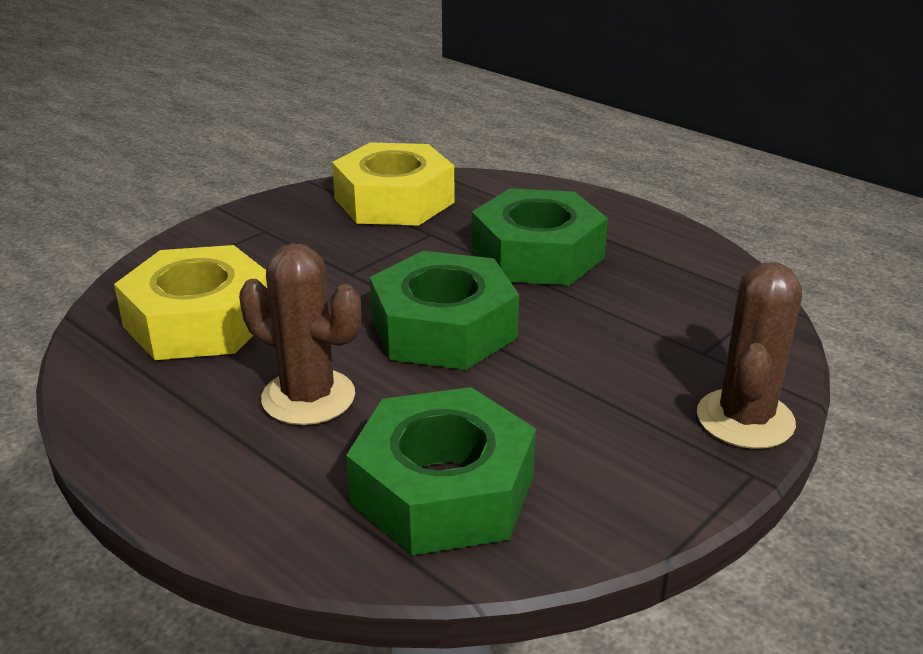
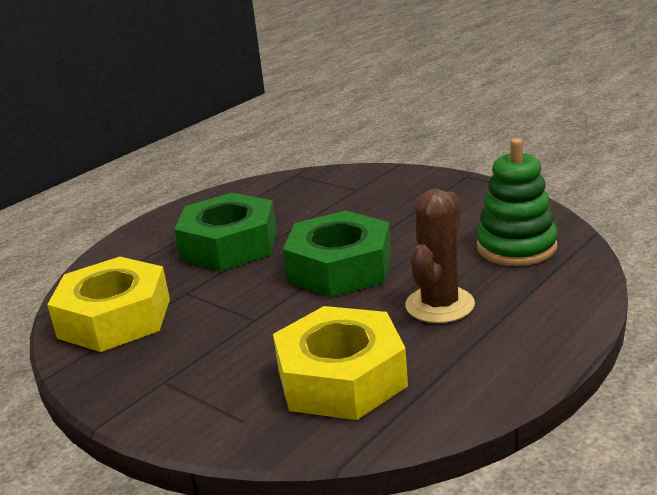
camera: 90 degrees left, 5 degrees down
(443, 490) = (516, 247): green nut -> green stacking toy
(745, 419) = (420, 178): brown cactus -> none

